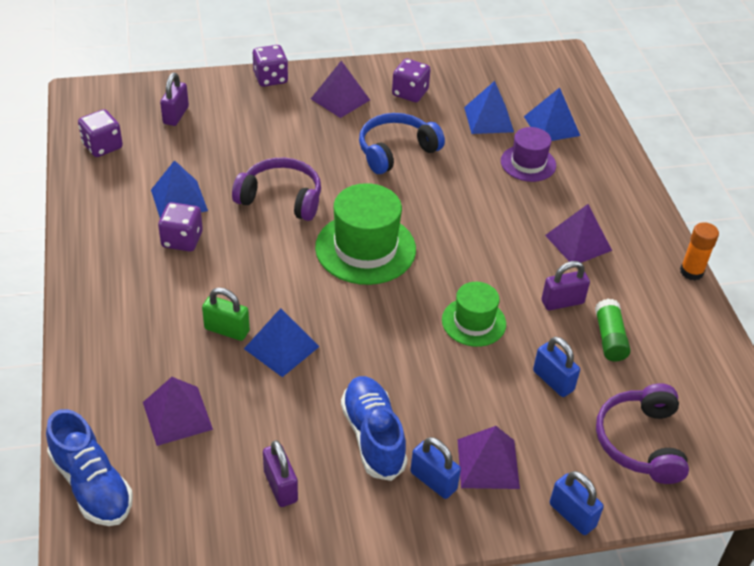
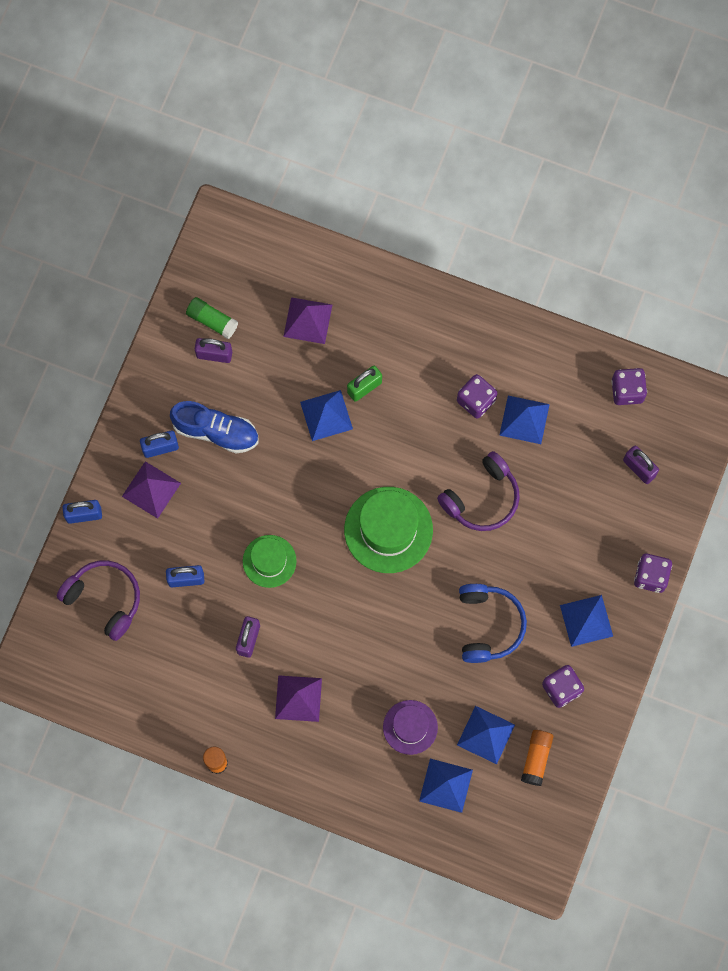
camera: 125 degrees right, 30 degrees up
(92, 485) = (284, 247): blue shoe -> none
(340, 99) = (586, 620): purple pyramid -> blue pyramid
(479, 87) = (536, 758): none -> orange glue stick
(609, 338) = (196, 647): green glue stick -> green glue stick (212, 321)

